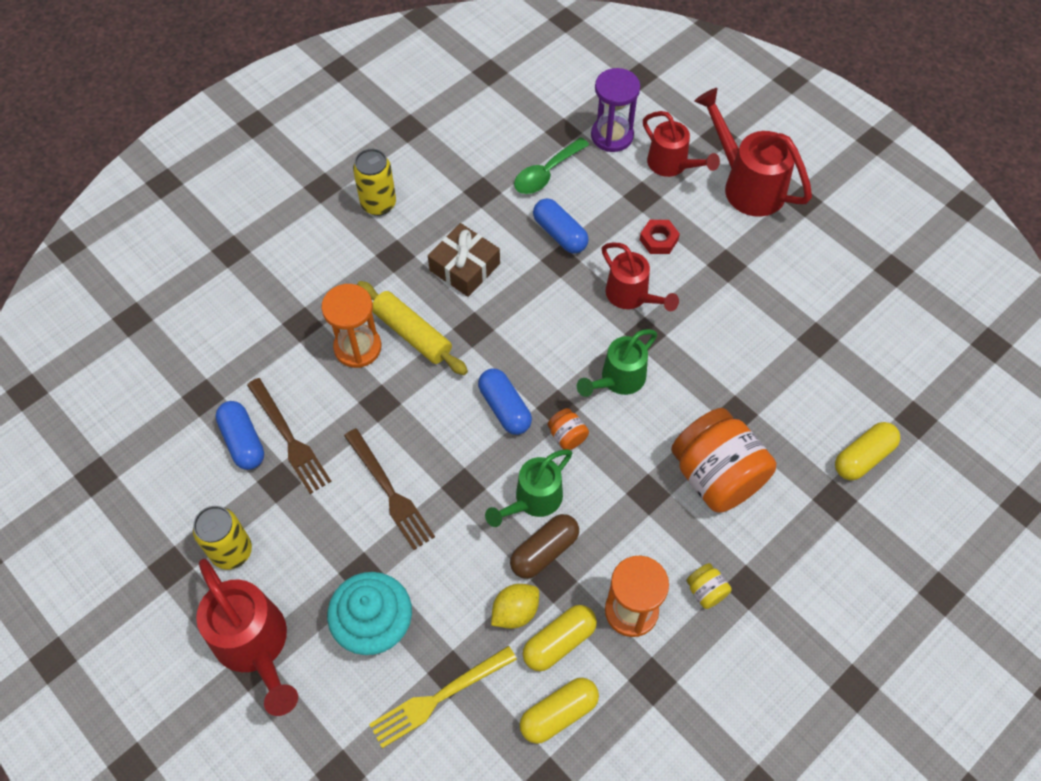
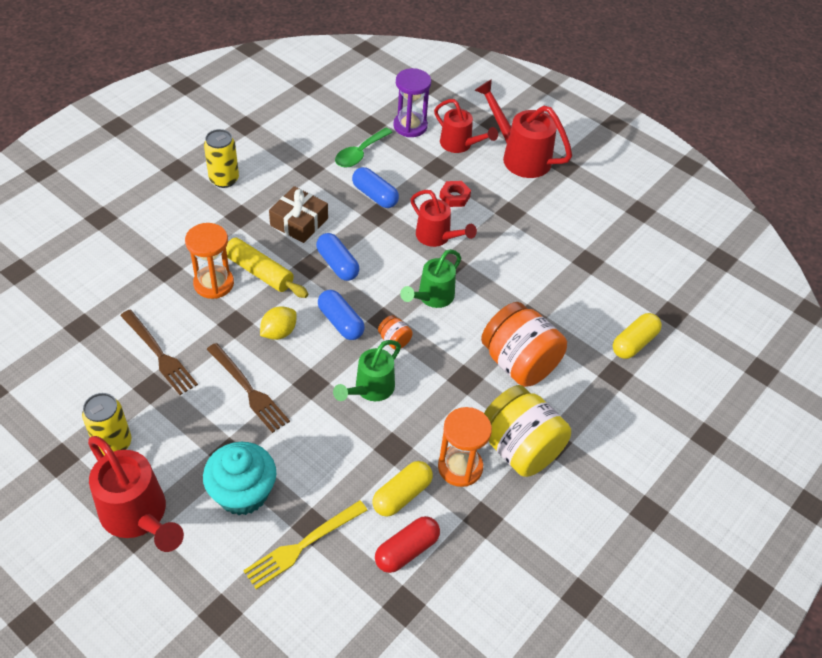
camera: 10 degrees left, 10 degrees down
(243, 441) = (119, 358): blue capsule -> blue capsule (337, 264)
(515, 612) = (362, 474): yellow lemon -> yellow lemon (279, 332)
(544, 551) = (383, 427): brown capsule -> none
(558, 713) = (406, 550): yellow capsule -> red capsule
(706, 591) = (520, 448): yellow jar -> yellow jar, size x2.39

